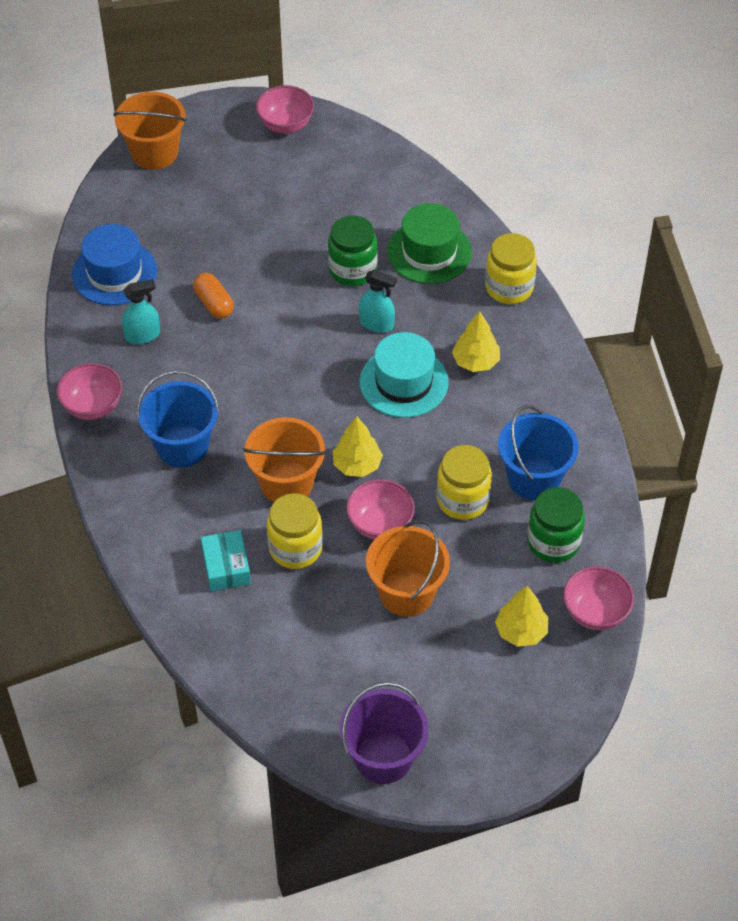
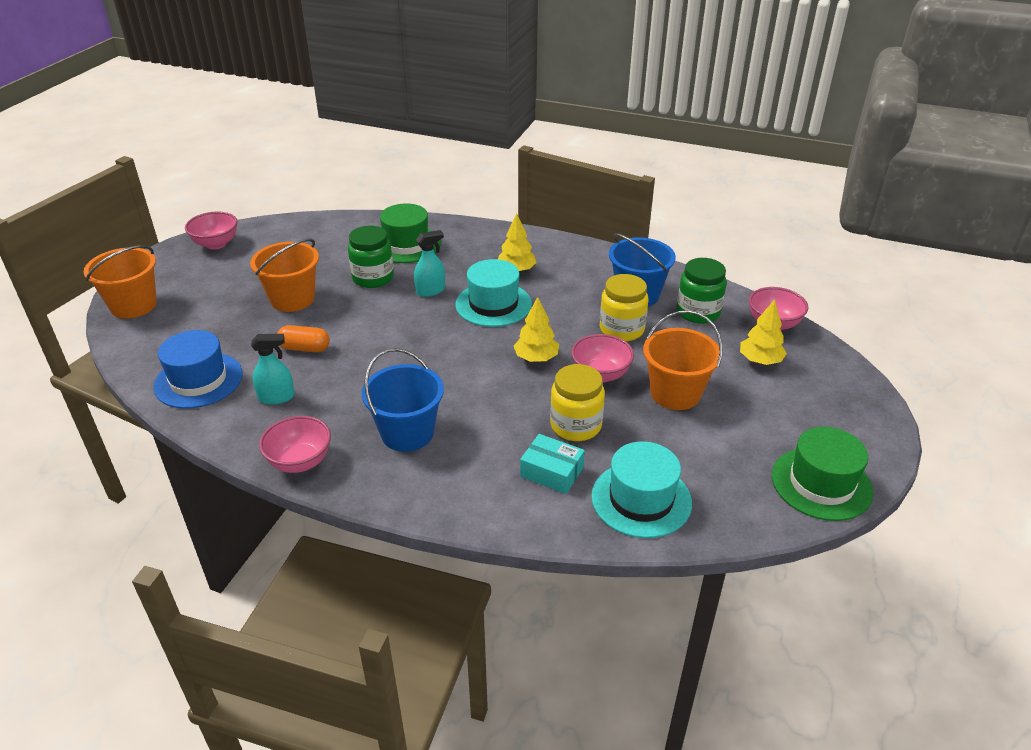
camera: 50 degrees left, 15 degrees down
(143, 335) = (276, 397): turquoise spray bottle -> turquoise spray bottle turned 60 degrees clockwise
(249, 643) = (641, 499): none -> turquoise hat
(286, 483) = (510, 398): orange bucket -> orange bucket (292, 299)
(383, 757) = (821, 483): purple bucket -> green hat
(509, 287) = (477, 232): yellow jar -> none

